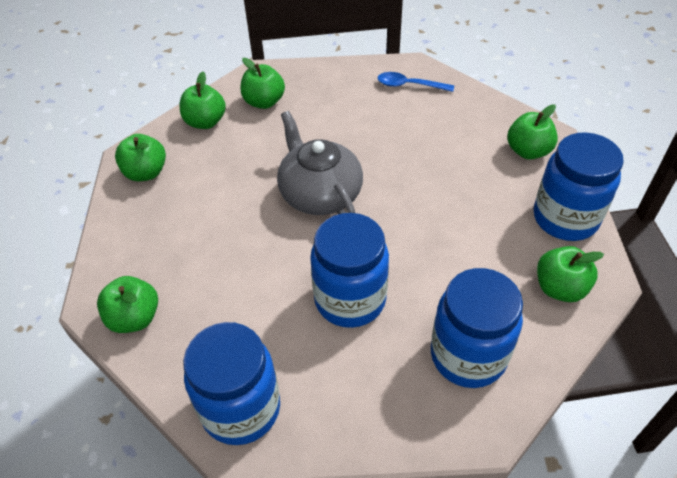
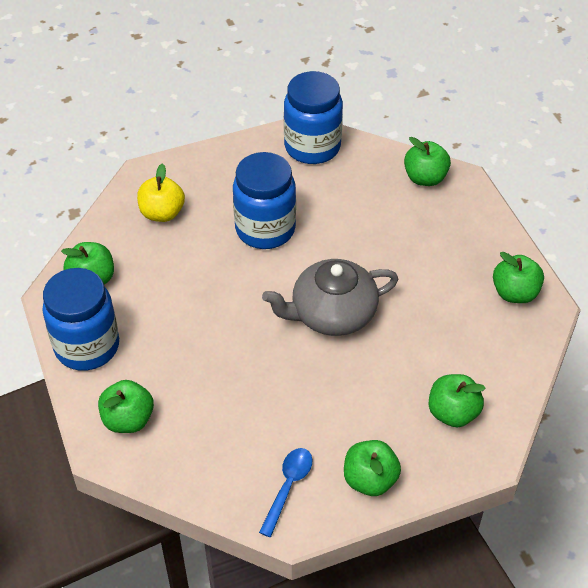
camera: 160 degrees right, 0 degrees up
(205, 122) = (500, 367): green apple -> green apple (370, 480)
(320, 193) = (332, 314): grey teapot -> grey teapot turned 120 degrees clockwise
(409, 85) = (288, 487): blue spoon -> blue spoon turned 60 degrees counterclockwise
(468, 356) = (162, 213): blue jar -> yellow apple

